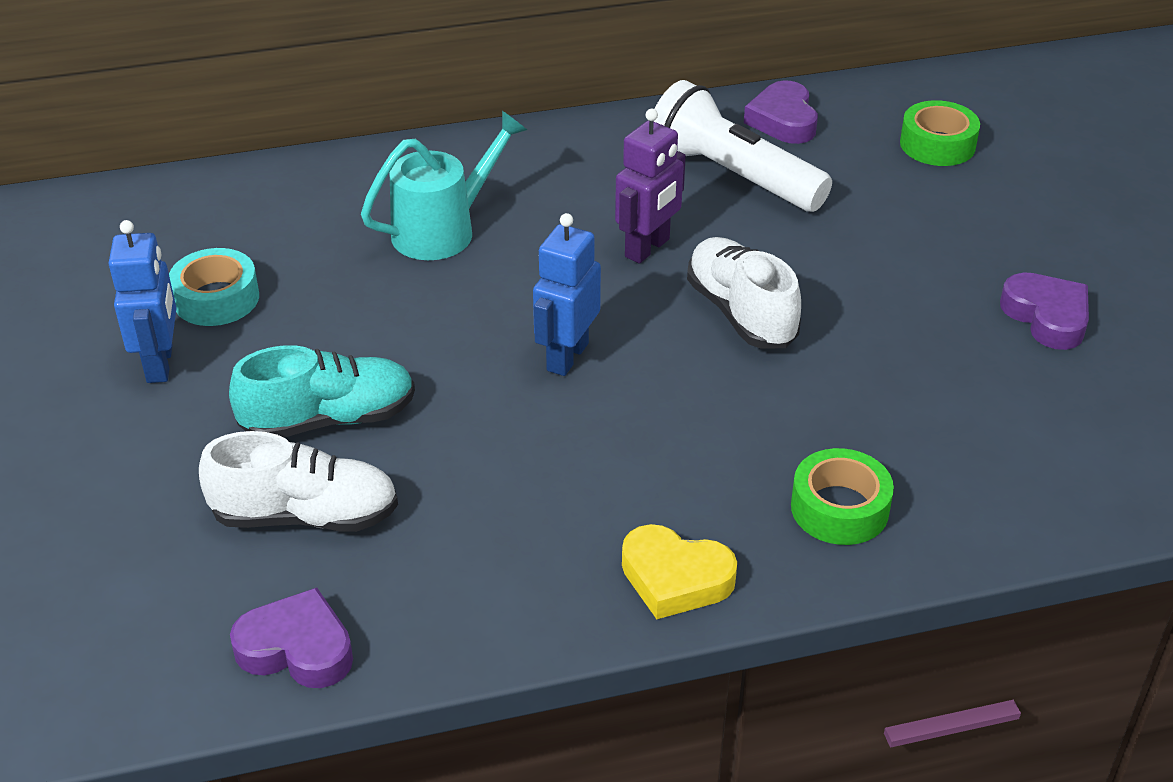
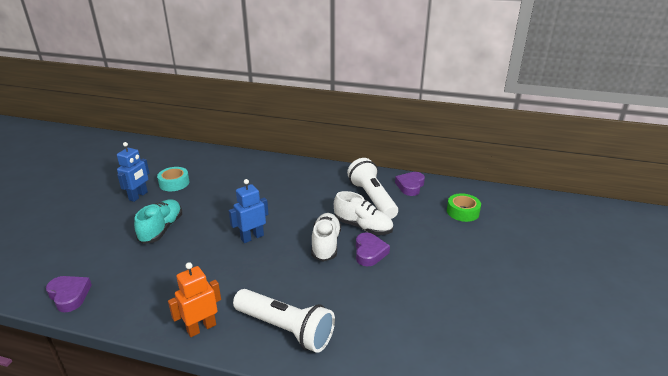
camera: 30 degrees right, 10 degrees down
(305, 516) = (121, 255): white shoe -> white shoe (363, 227)
(329, 419) = (161, 229): turquoise shoe -> turquoise shoe turned 90 degrees counterclockwise
(443, 230) = (259, 185): turquoise watering can -> none
(648, 248) = (317, 212): purple robot -> none
(675, 578) = (201, 328): yellow heart -> orange robot
(839, 508) = (285, 329): green tape -> white flashlight
(1047, 317) = (445, 290): purple heart -> purple heart (369, 252)

